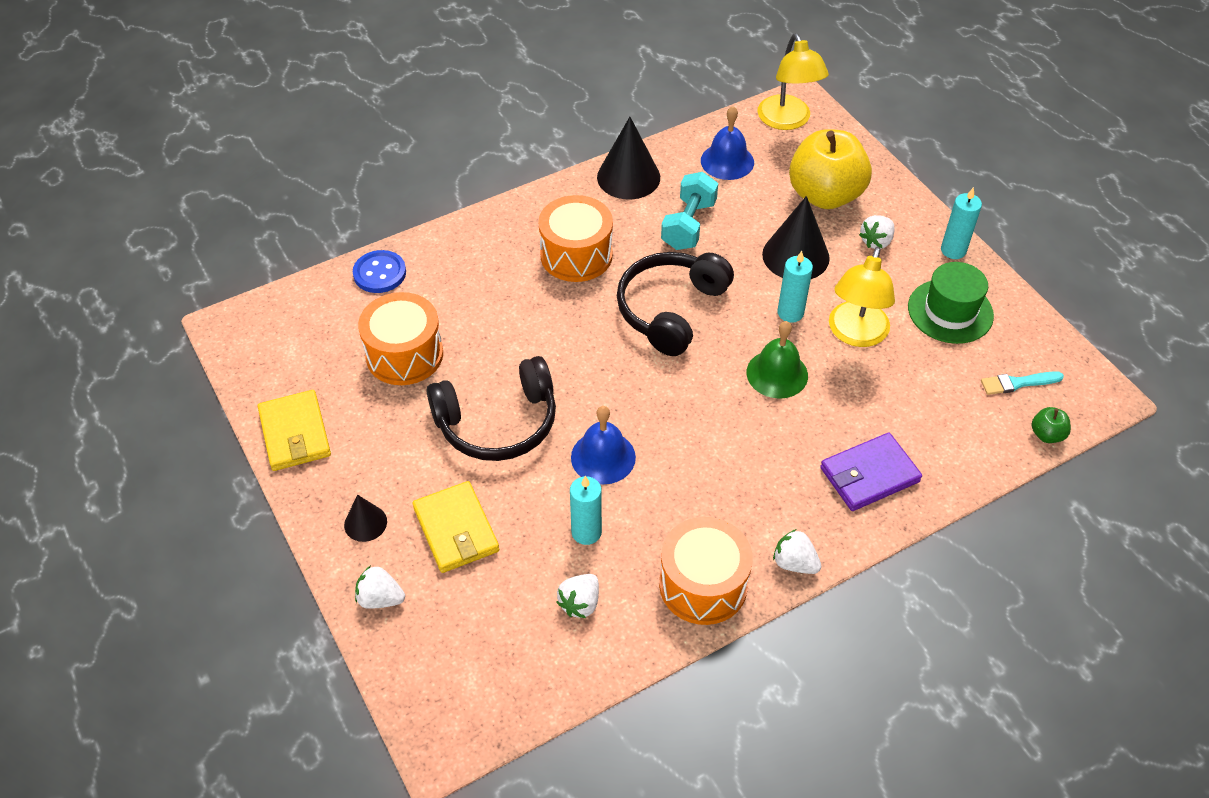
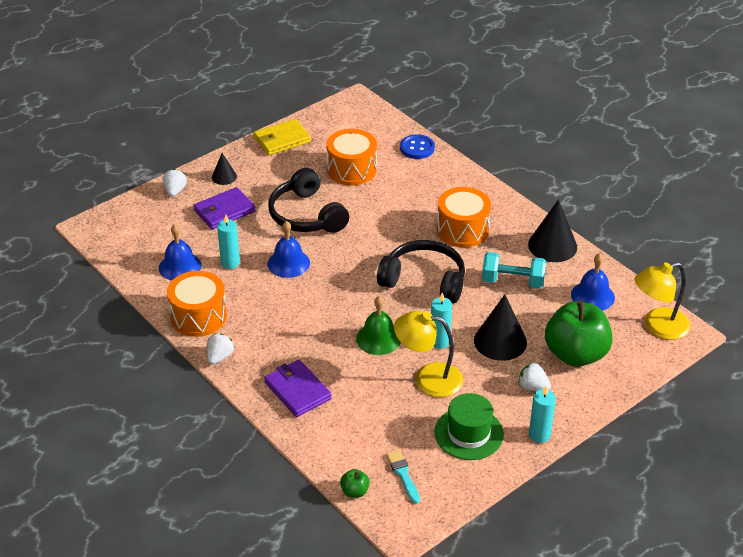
camera: 80 degrees right, 10 degrees down
(456, 530) = (224, 211): yellow wallet -> purple wallet
(580, 603) = (180, 266): white strawberry -> blue bell
(825, 195) = (575, 354): yellow apple -> green apple

